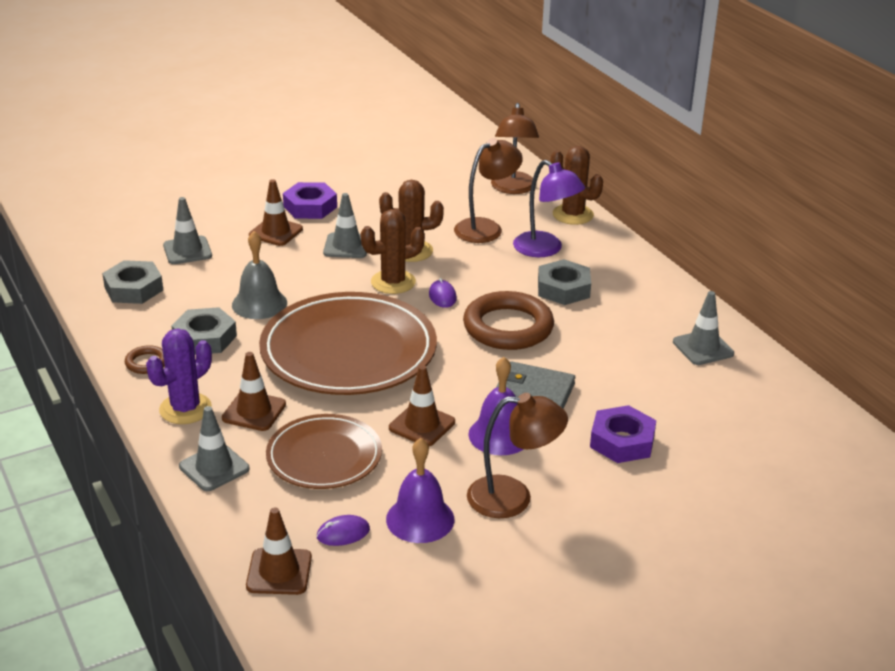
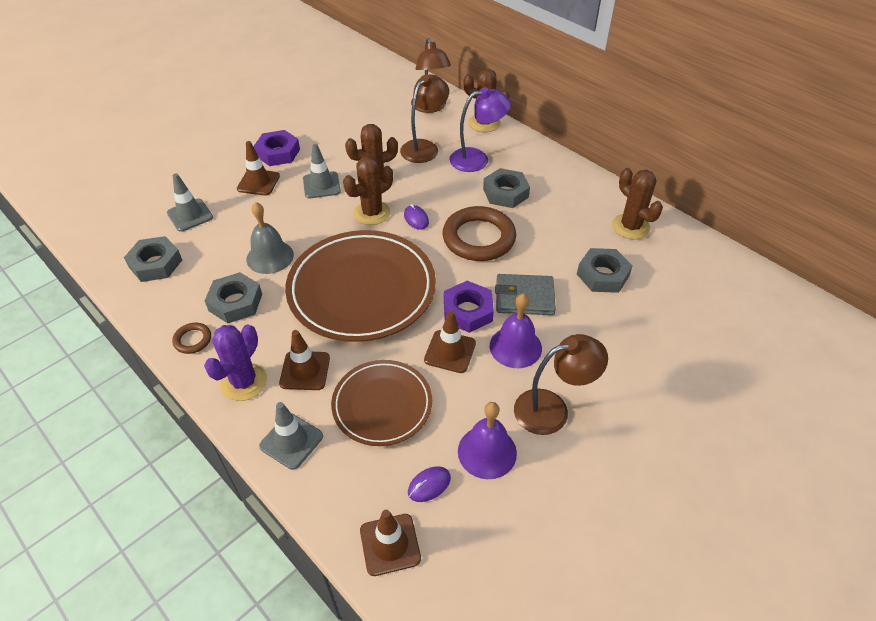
camera: 15 degrees left, 15 degrees up
(545, 249) = (477, 159): purple lamp -> purple lamp turned 45 degrees counterclockwise
(622, 441) = (611, 330): purple nut -> purple nut (467, 311)
(641, 388) = (603, 275): none -> grey nut
(703, 348) = (630, 227): grey traffic cone -> brown cactus

